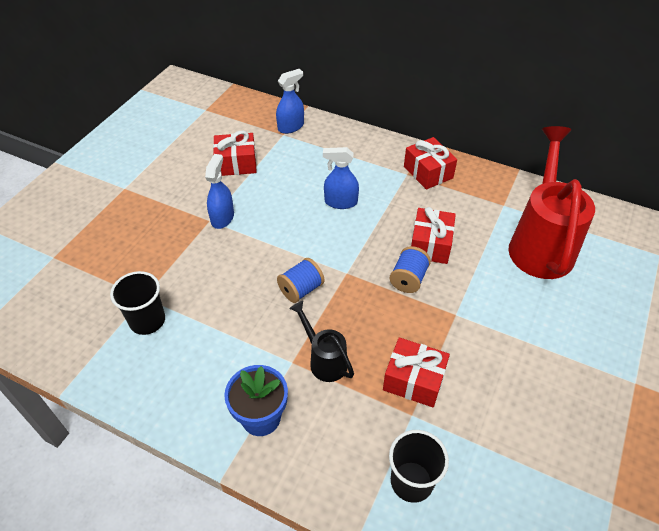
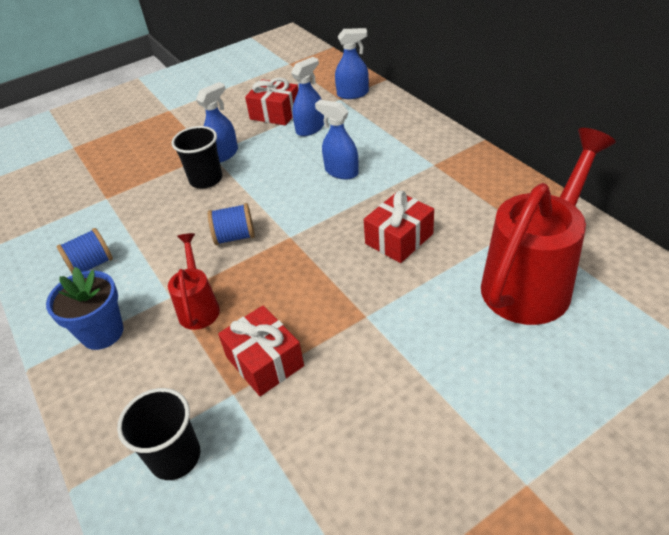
camera: 35 degrees right, 5 degrees down
(147, 321) = (91, 218): black cup -> black cup (206, 179)
(281, 170) = (310, 128): none -> blue spray bottle
(324, 360) = (199, 306): black watering can -> red watering can
(408, 279) = (346, 263): blue spool -> blue spool (91, 265)
(428, 172) = (459, 169): red gift -> none

